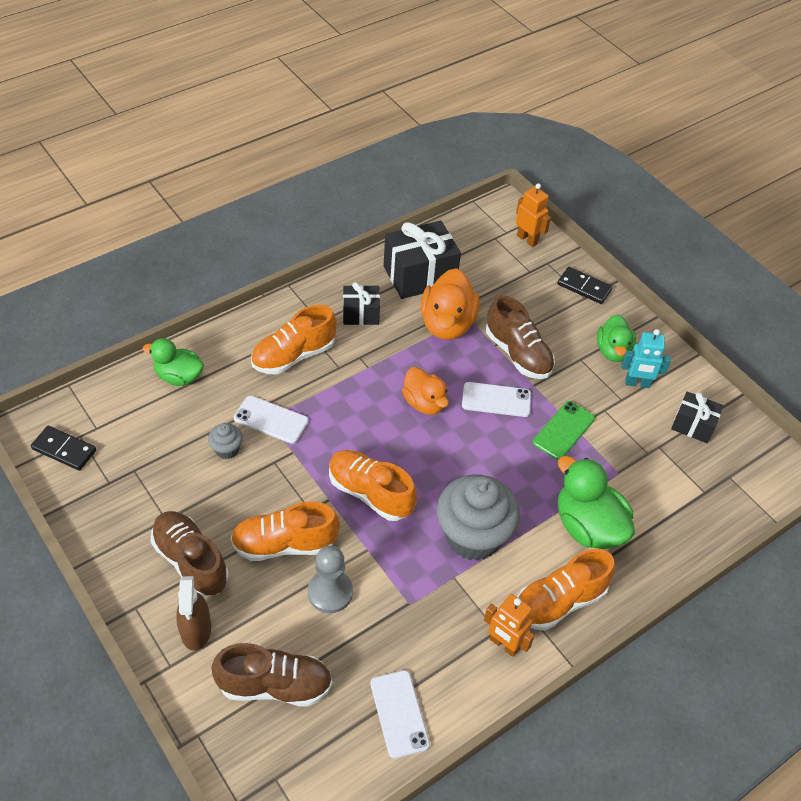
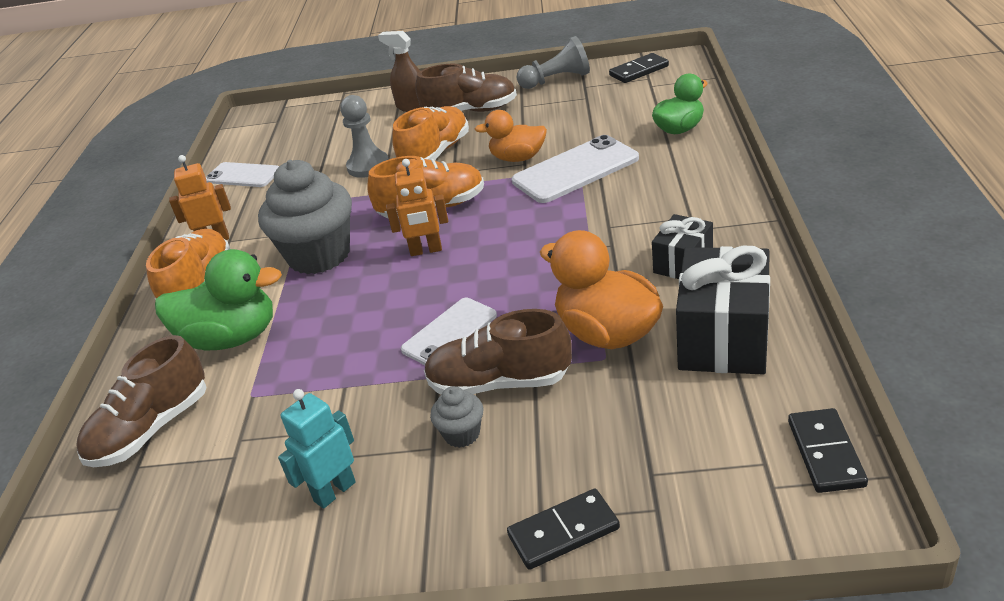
camera: 135 degrees right, 15 degrees down
(99, 514) = (556, 80): none -> grey pawn
(227, 449) = (563, 142): grey cupcake -> grey cupcake (462, 434)
(271, 420) = (575, 170): white phone -> white phone, size x1.54
(275, 685) = (333, 130): brown shoe -> brown shoe (151, 429)
(293, 356) = (652, 199): orange shoe -> none
(424, 403) = (501, 273): orange duck -> orange duck (518, 158)
(475, 221) = (825, 453): none -> black domino
(527, 239) = (735, 509): orange robot -> orange robot (426, 250)
(563, 430) = (351, 374): green phone -> none
(613, 351) = (411, 495): green duck -> none
(693, 425) = (215, 516): black gift -> none

